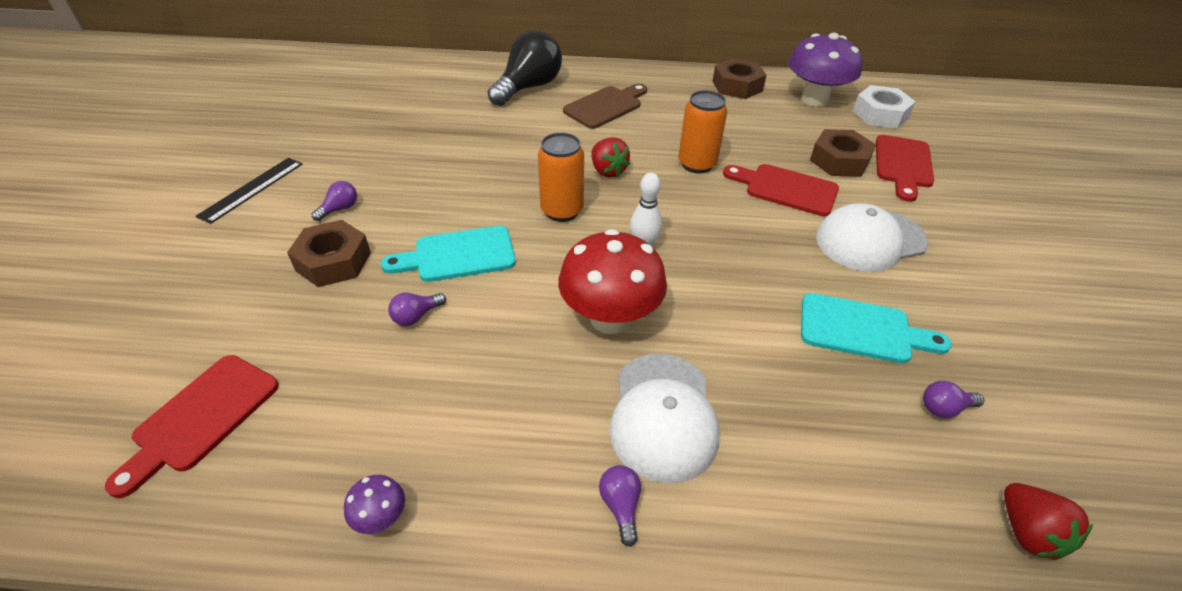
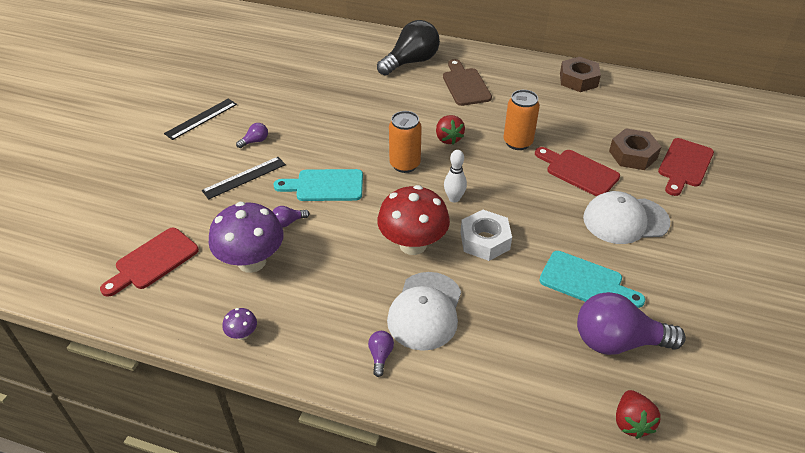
camera: 15 degrees right, 0 degrees up
(333, 261) = (244, 177): brown nut -> black ruler
(605, 106) = (465, 85): brown cutting board -> brown cutting board turned 75 degrees counterclockwise
(814, 100) = (638, 100): purple mushroom -> purple mushroom (252, 261)
(880, 114) = (688, 119): white nut -> white nut (485, 240)
(944, 408) = (617, 341): purple light bulb -> purple light bulb, size x2.39

